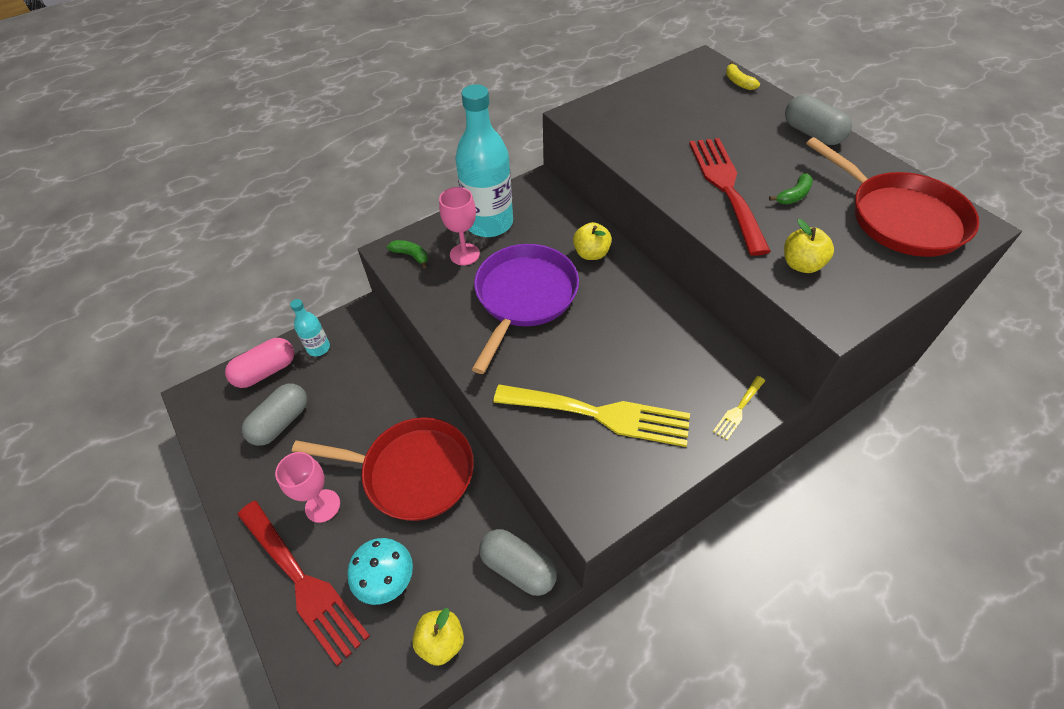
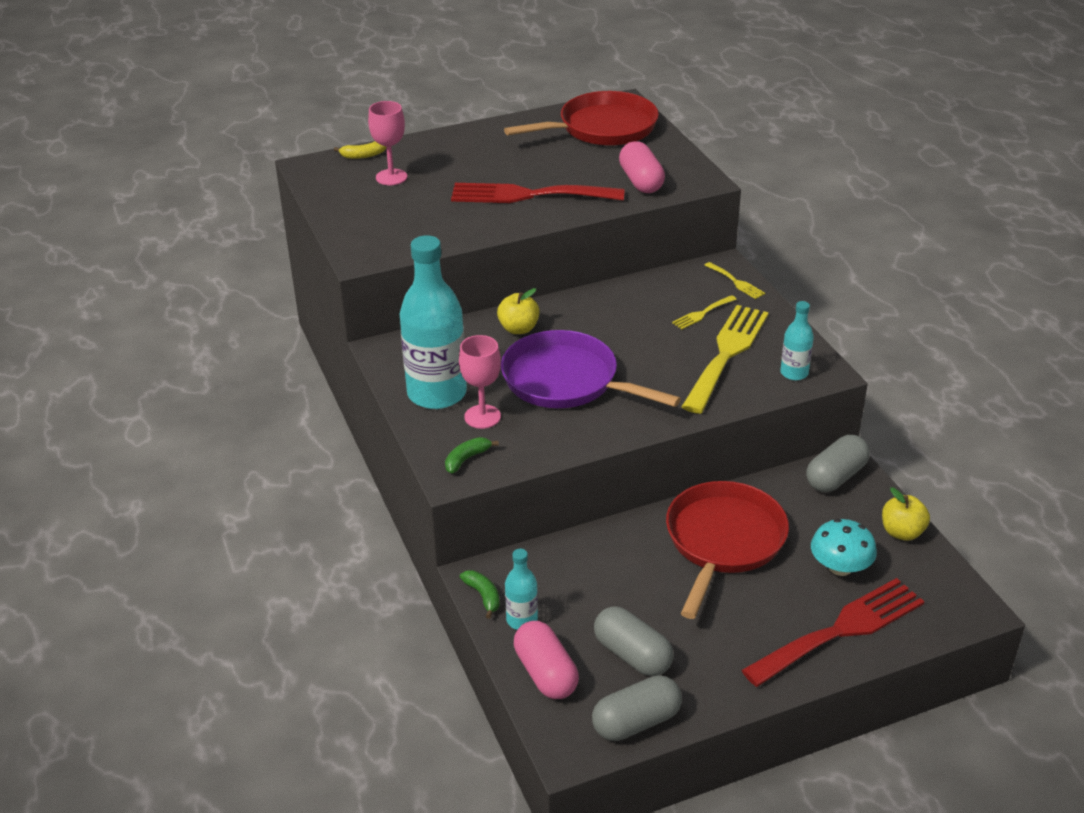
camera: 80 degrees left, 15 degrees down
(322, 506) = (753, 615): pink goblet -> pink goblet (391, 177)
(583, 481) = (794, 373): none -> turquoise bottle
(665, 385) = (702, 314): none -> yellow fork
(794, 195) = (554, 166): green banana -> green banana (483, 596)
(801, 264) = (641, 181): yellow apple -> pink capsule
(812, 133) = (471, 138): grey capsule -> grey capsule (636, 722)

